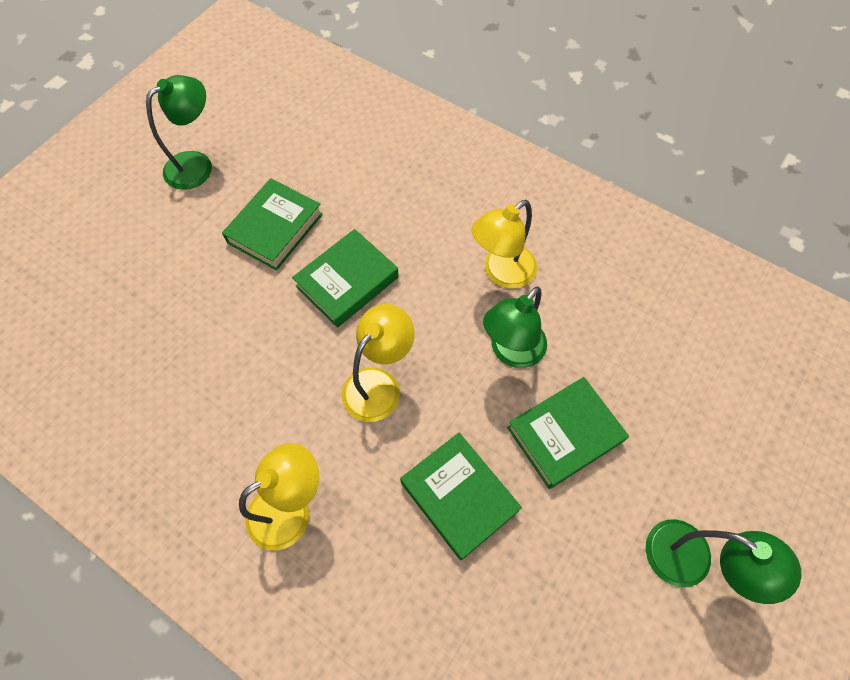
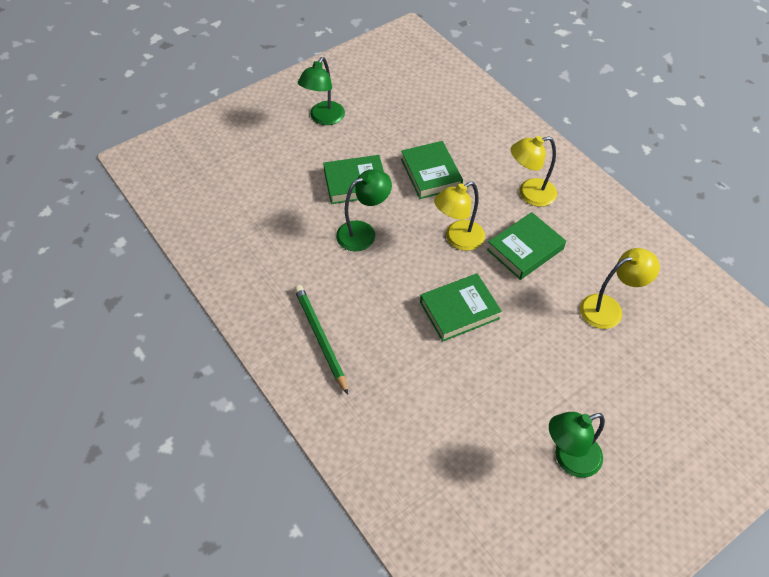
camera: 160 degrees left, 10 degrees down
(275, 228) = (506, 371): green book -> green book (525, 249)
(492, 202) = (320, 338): none -> green pencil
(501, 273) = (343, 282): yellow lamp -> yellow lamp (609, 308)
(691, 561) = (323, 118): green lamp -> green lamp turned 120 degrees counterclockwise

